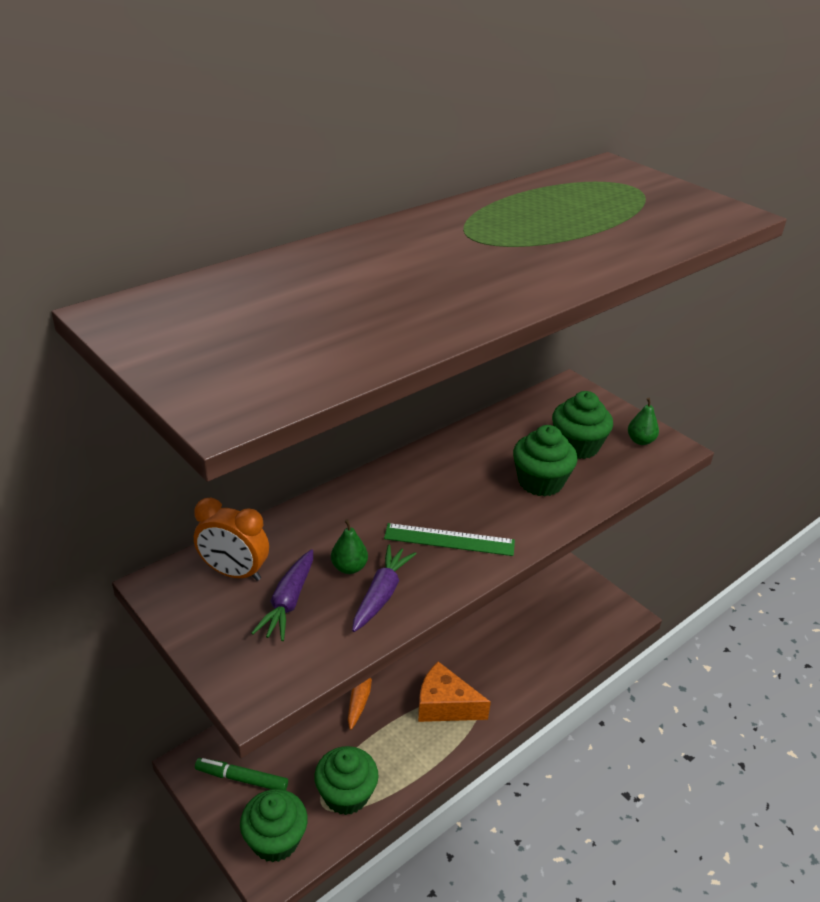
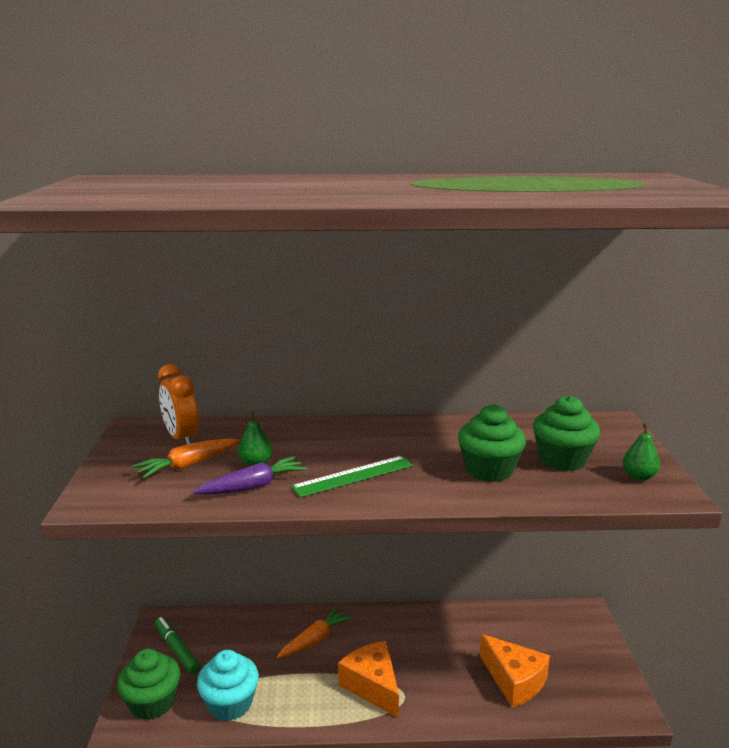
camera: 40 degrees right, 15 degrees down
(288, 602) = (188, 465): purple carrot -> orange carrot
(346, 794) = (230, 703): green cupcake -> turquoise cupcake
(449, 540) = (353, 476): green ruler -> green ruler turned 75 degrees counterclockwise
(539, 638) = (514, 681): none -> orange cheese

